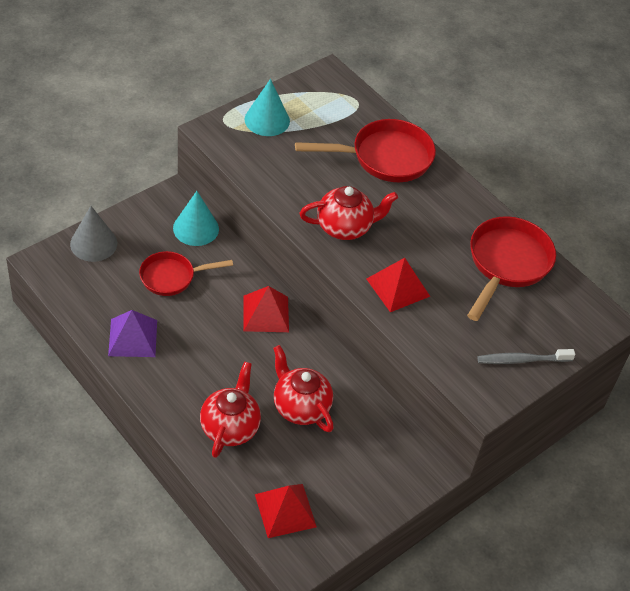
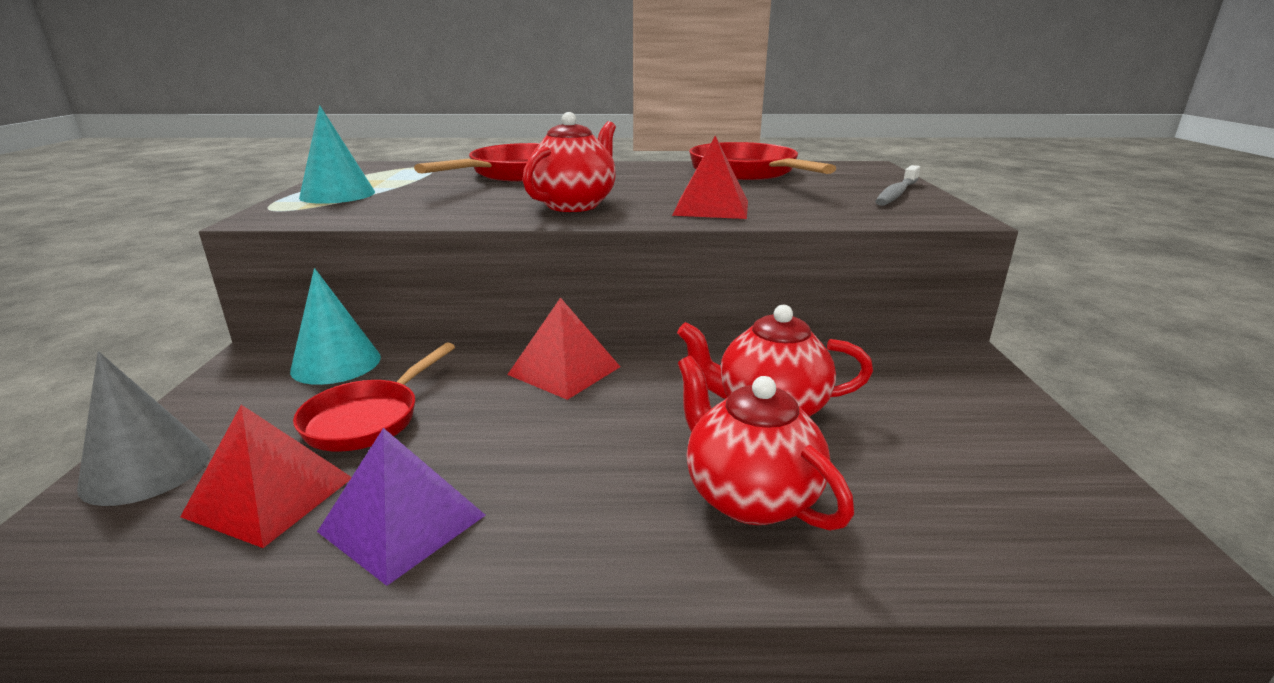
camera: 45 degrees left, 25 degrees down
(285, 510) = (1003, 516): red pyramid -> red pyramid (270, 496)

